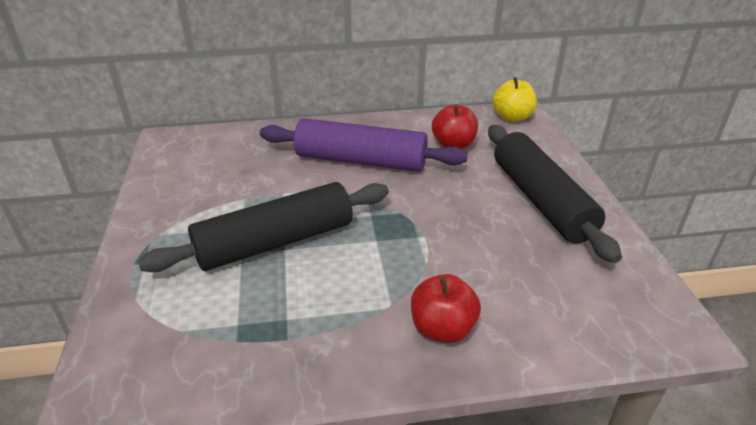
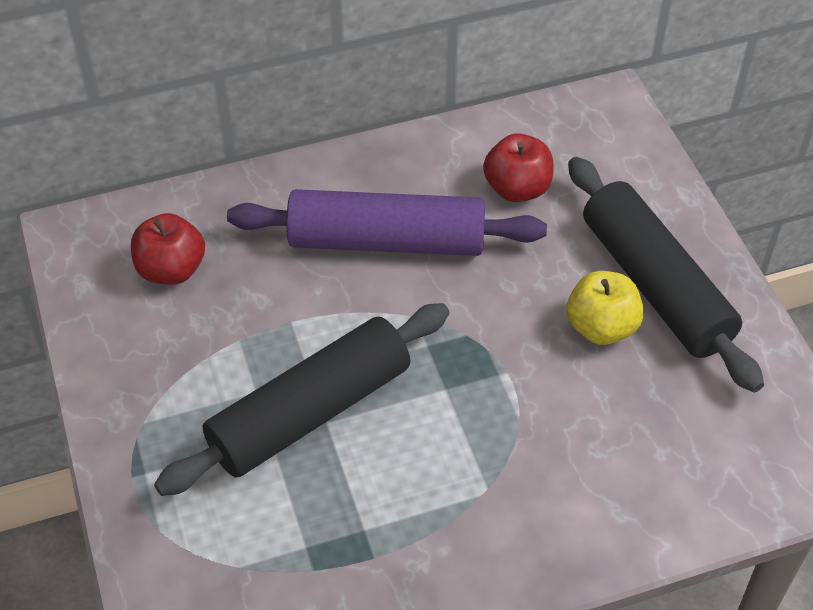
camera: 10 degrees left, 15 degrees up
(442, 329) = (556, 514): red apple -> red apple (171, 270)
(512, 117) = (597, 114): yellow apple -> yellow apple (601, 327)

